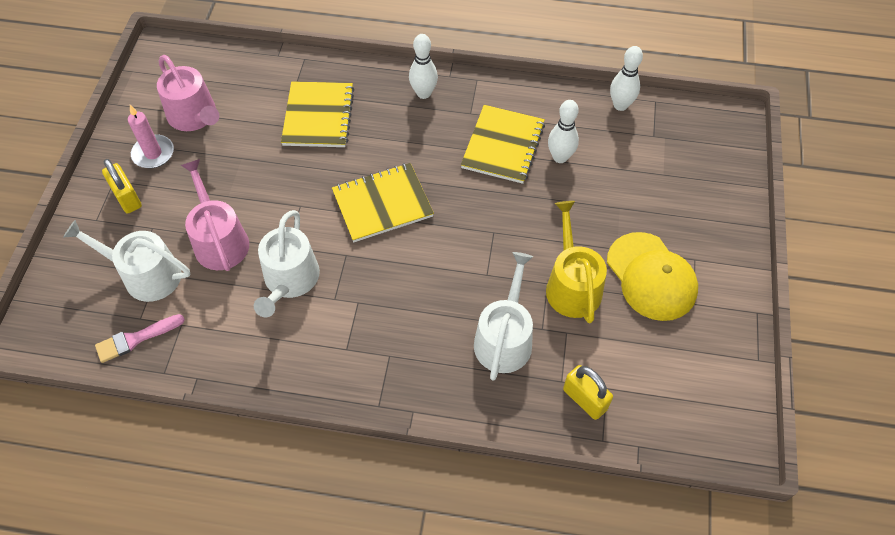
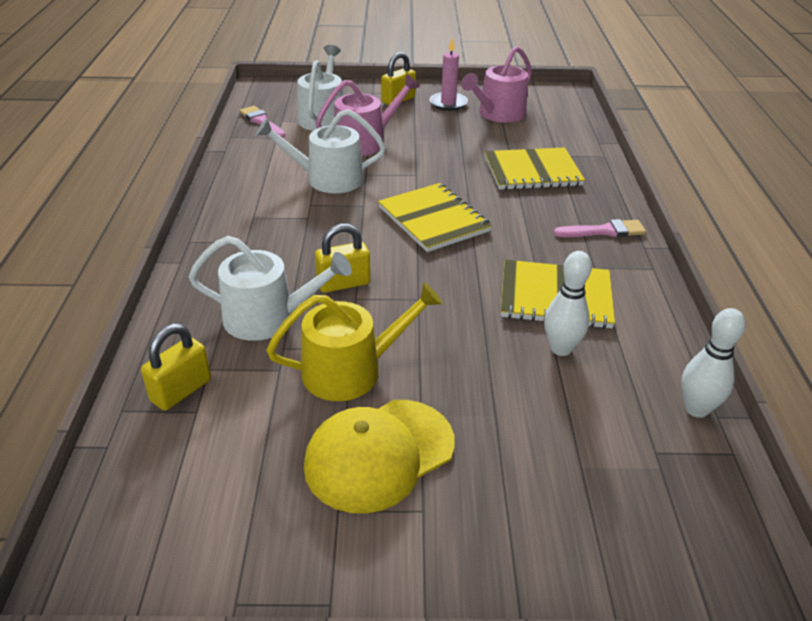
camera: 80 degrees right, 20 degrees down
(423, 93) = (604, 231): white bowling pin -> pink brush
(466, 281) = (343, 283): none -> yellow padlock

